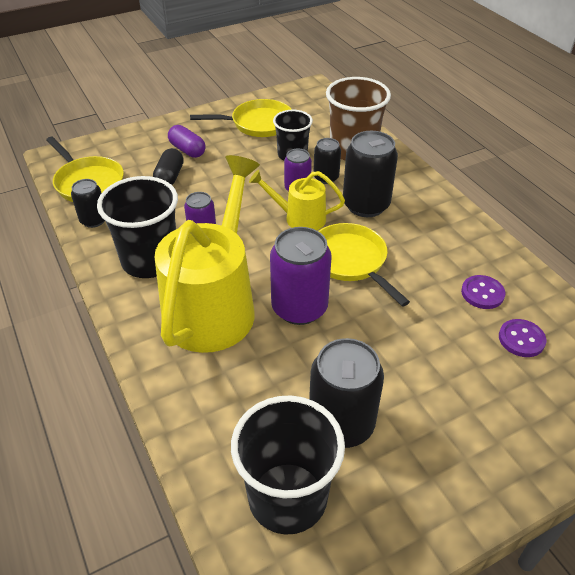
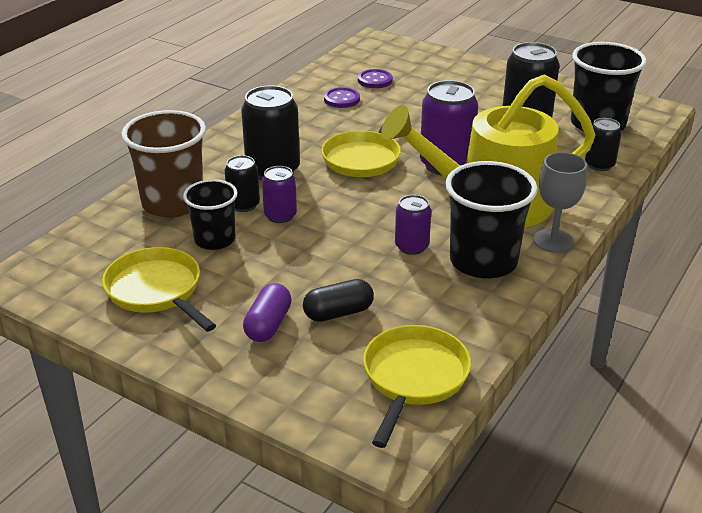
camera: 120 degrees left, 10 degrees down
(93, 220) = (472, 332): black can -> black can (599, 165)
(132, 313) = (553, 241): none -> grey goblet
(299, 218) = (329, 200): yellow watering can -> none

